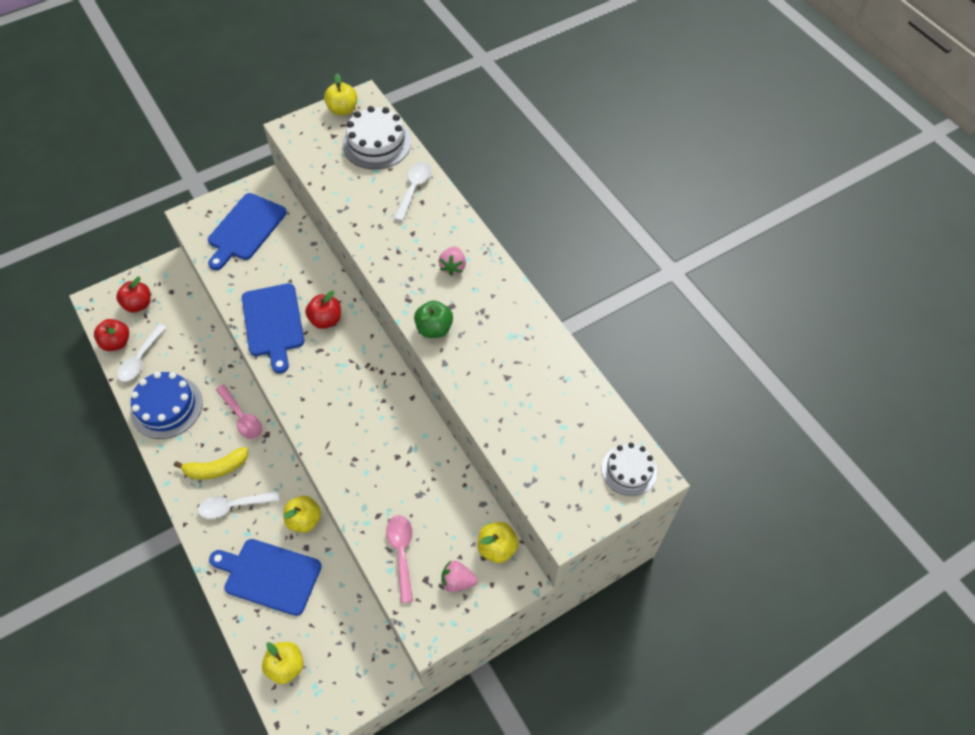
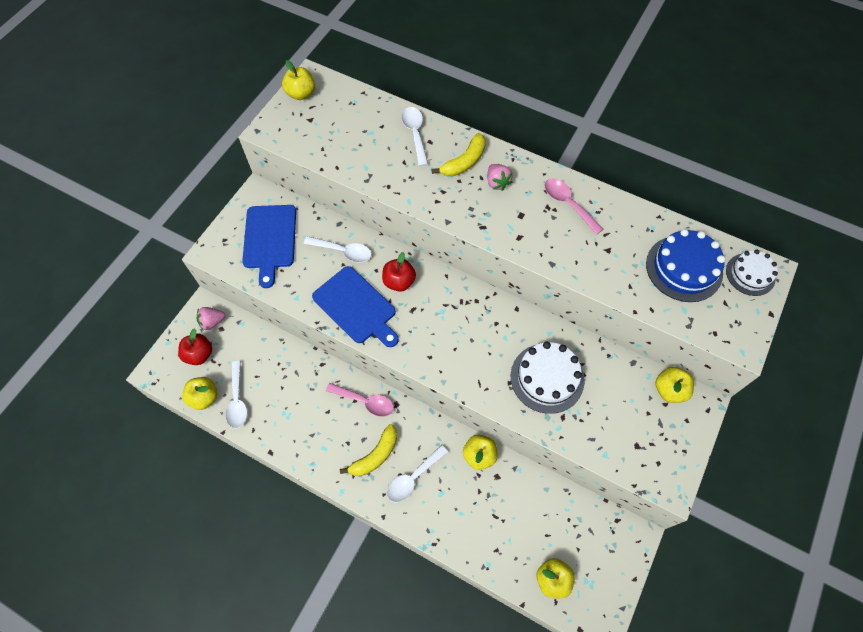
camera: 30 degrees left, 5 degrees up
(117, 342) = (204, 397): red apple -> yellow apple
(167, 407) = (292, 428): blue cake -> blue cake (684, 268)
(269, 575) = (485, 516): blue cutting board -> none
(298, 269) = (343, 251): none -> white spoon
(376, 143) = (353, 110): white cake -> white cake (547, 378)
(401, 553) = (603, 436): pink spoon -> pink spoon (568, 204)
(434, 329) = (522, 240): green apple -> none
(438, 234) = (464, 162): none -> yellow banana
(457, 581) = (661, 433): pink strawberry -> pink strawberry (212, 322)

